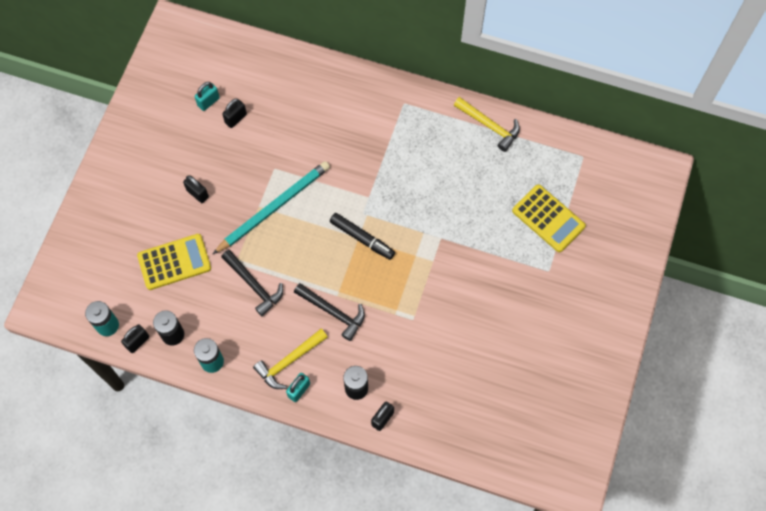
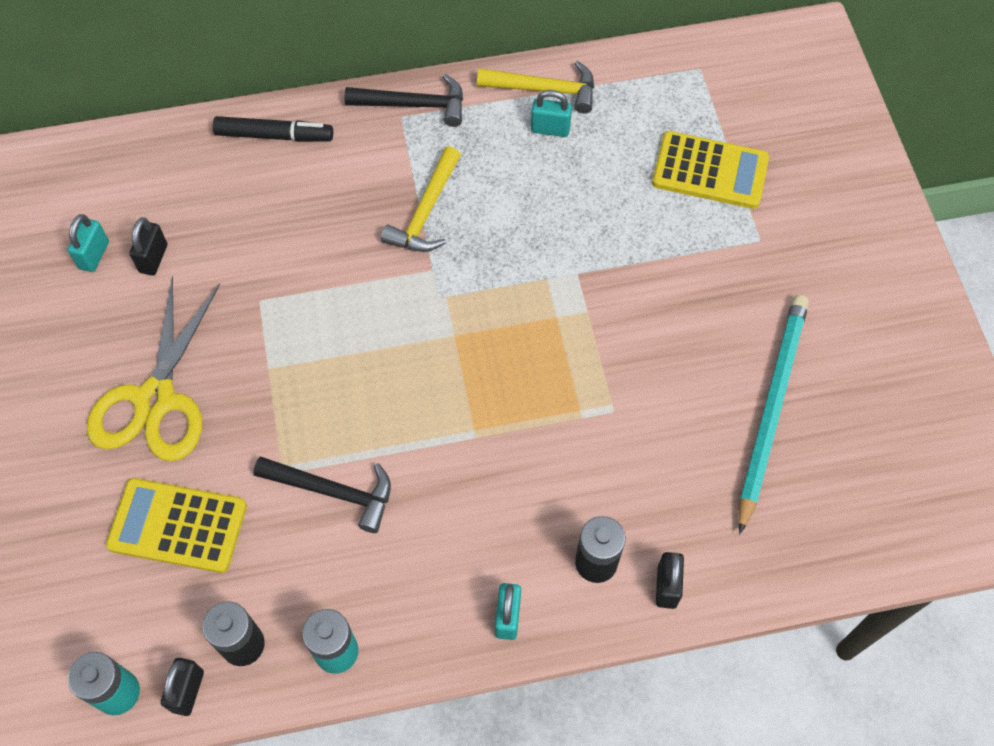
camera: 30 degrees left, 5 degrees down
(174, 262) = (178, 526): yellow calculator -> yellow calculator turned 120 degrees counterclockwise
(197, 194) = (156, 399): black padlock -> yellow scissors
(274, 207) = (294, 358): turquoise pencil -> turquoise pencil (771, 408)
(289, 361) = (463, 579): yellow hammer -> yellow hammer (426, 212)
(333, 312) = (485, 466): black hammer -> black hammer (414, 105)
(362, 238) = (460, 333): black marker -> black marker (274, 136)
(478, 150) = (550, 129): none -> turquoise padlock

